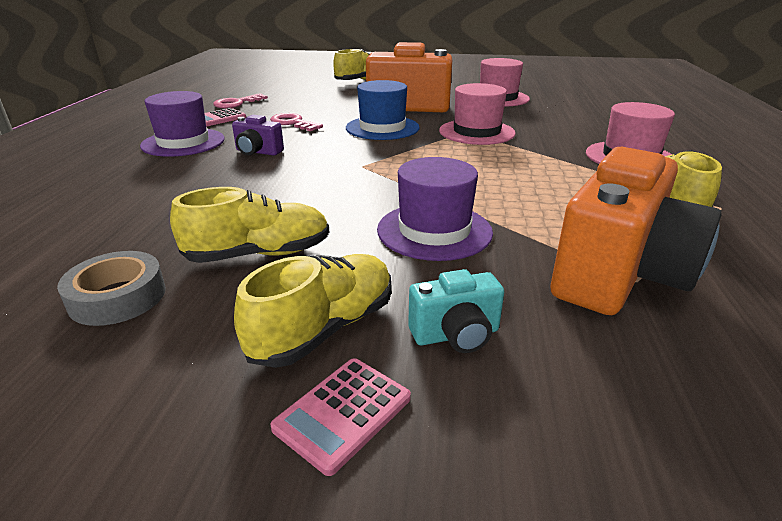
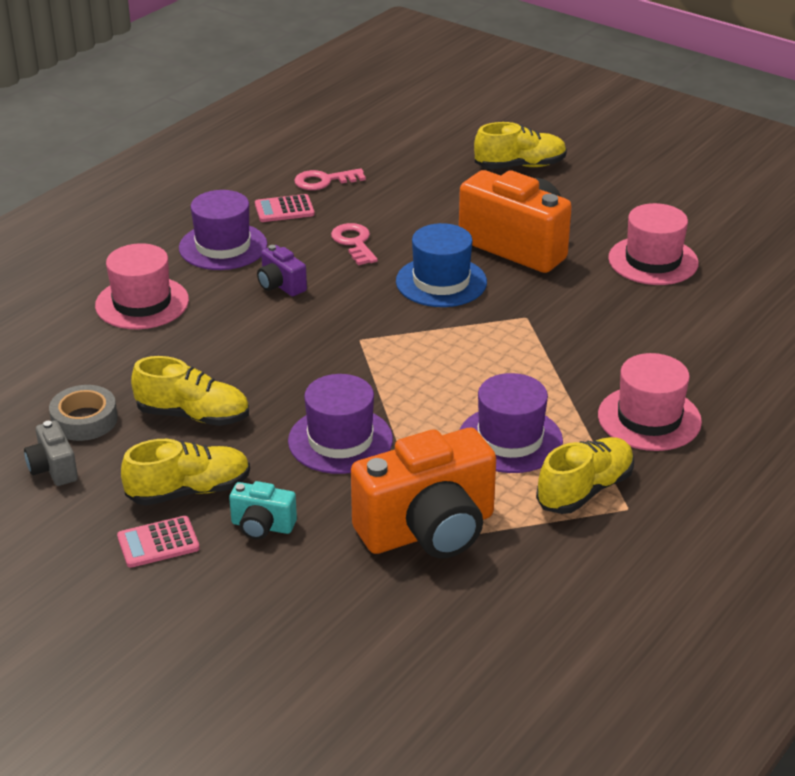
camera: 30 degrees right, 5 degrees up
(99, 370) = (53, 469): none -> grey camera
(476, 132) = (537, 322): pink hat -> pink hat (142, 303)
(567, 192) = (510, 439): none -> purple hat

